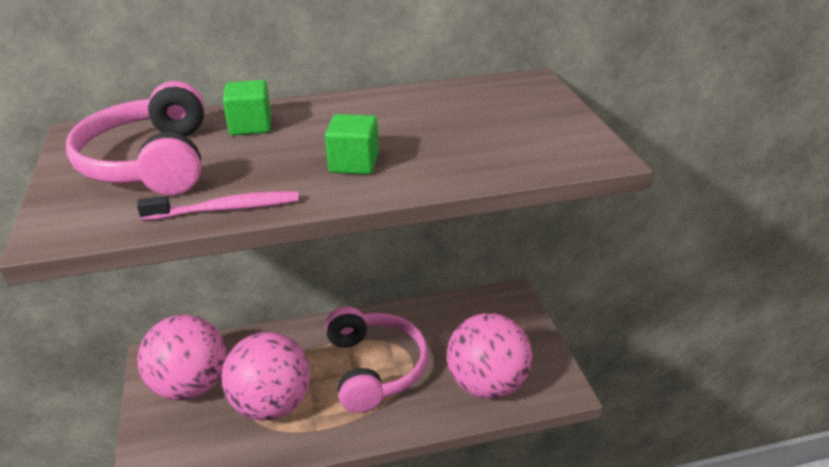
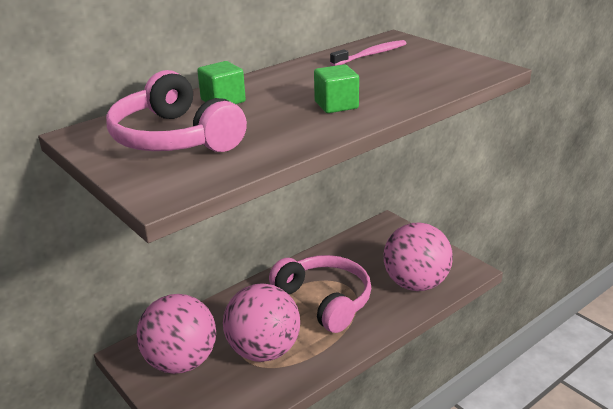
camera: 25 degrees left, 5 degrees down
(225, 209) = (280, 149): pink toothbrush -> pink toothbrush (371, 55)

